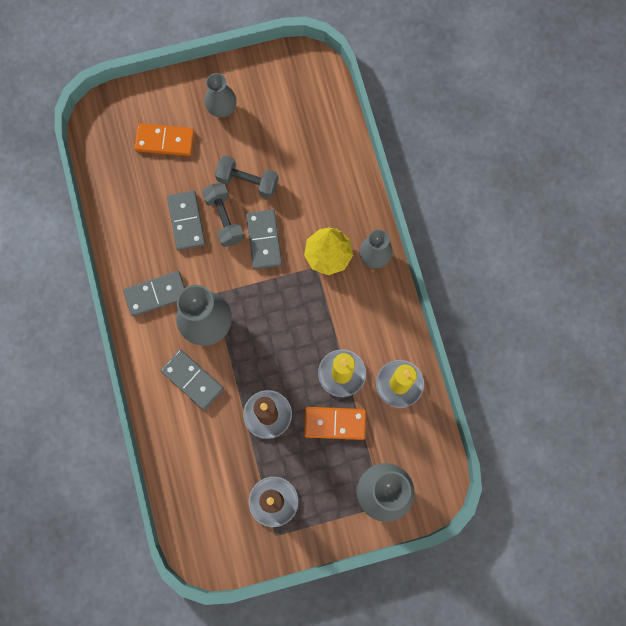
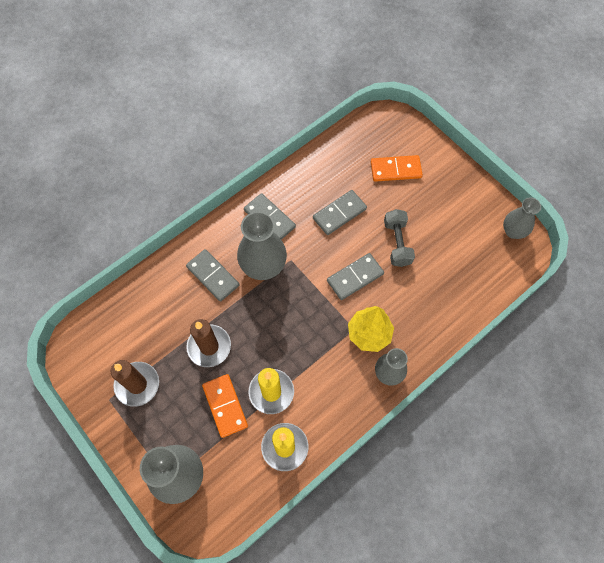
camera: 65 degrees right, 10 degrees down
(165, 141) = (395, 170): orange domino -> orange domino turned 75 degrees counterclockwise
(192, 380) = (213, 276): grey domino -> grey domino turned 60 degrees counterclockwise
(222, 109) = (446, 197): grey vase -> grey vase (513, 231)
(224, 219) = (356, 240): grey dumbbell -> none

